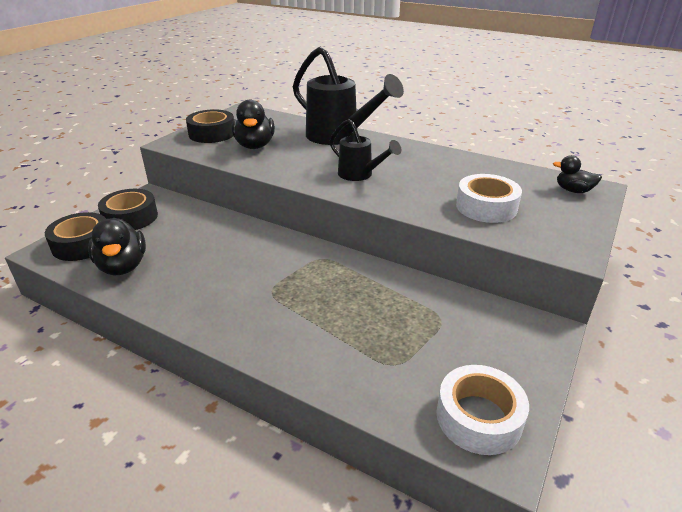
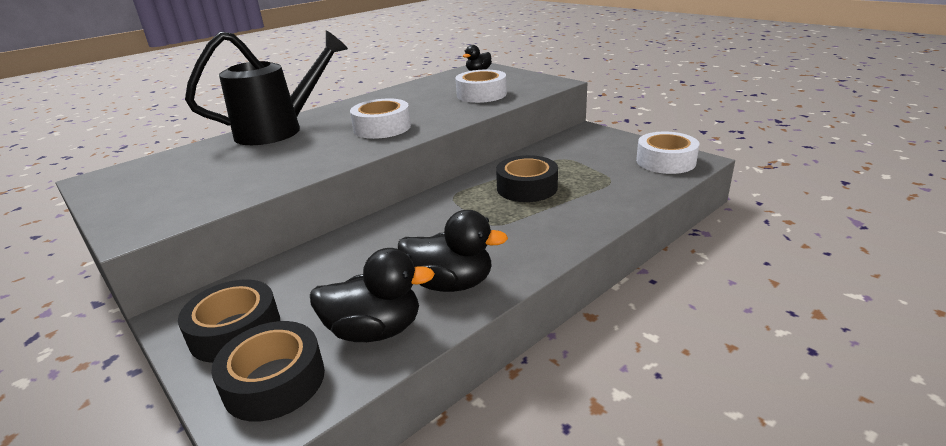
camera: 70 degrees left, 5 degrees down
(212, 133) = (149, 200): black tape -> black tape (527, 188)
(254, 146) = (237, 173): black duck -> black duck (450, 284)
(360, 175) = (382, 128): black watering can -> white tape

